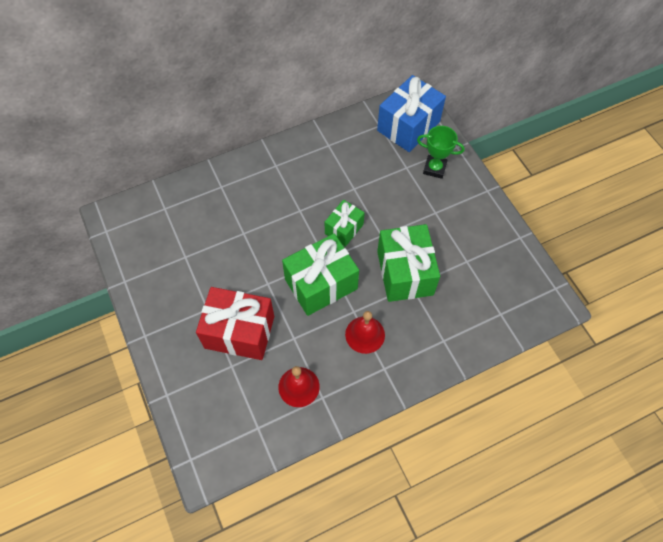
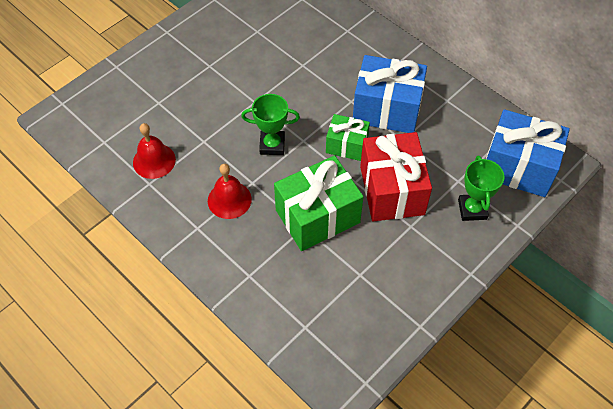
camera: 70 degrees right, 5 degrees down
(239, 332) = (194, 97): red gift -> red gift (392, 190)
(319, 188) = (387, 109): none -> blue gift
(321, 284) = (272, 145): green gift -> green trophy

